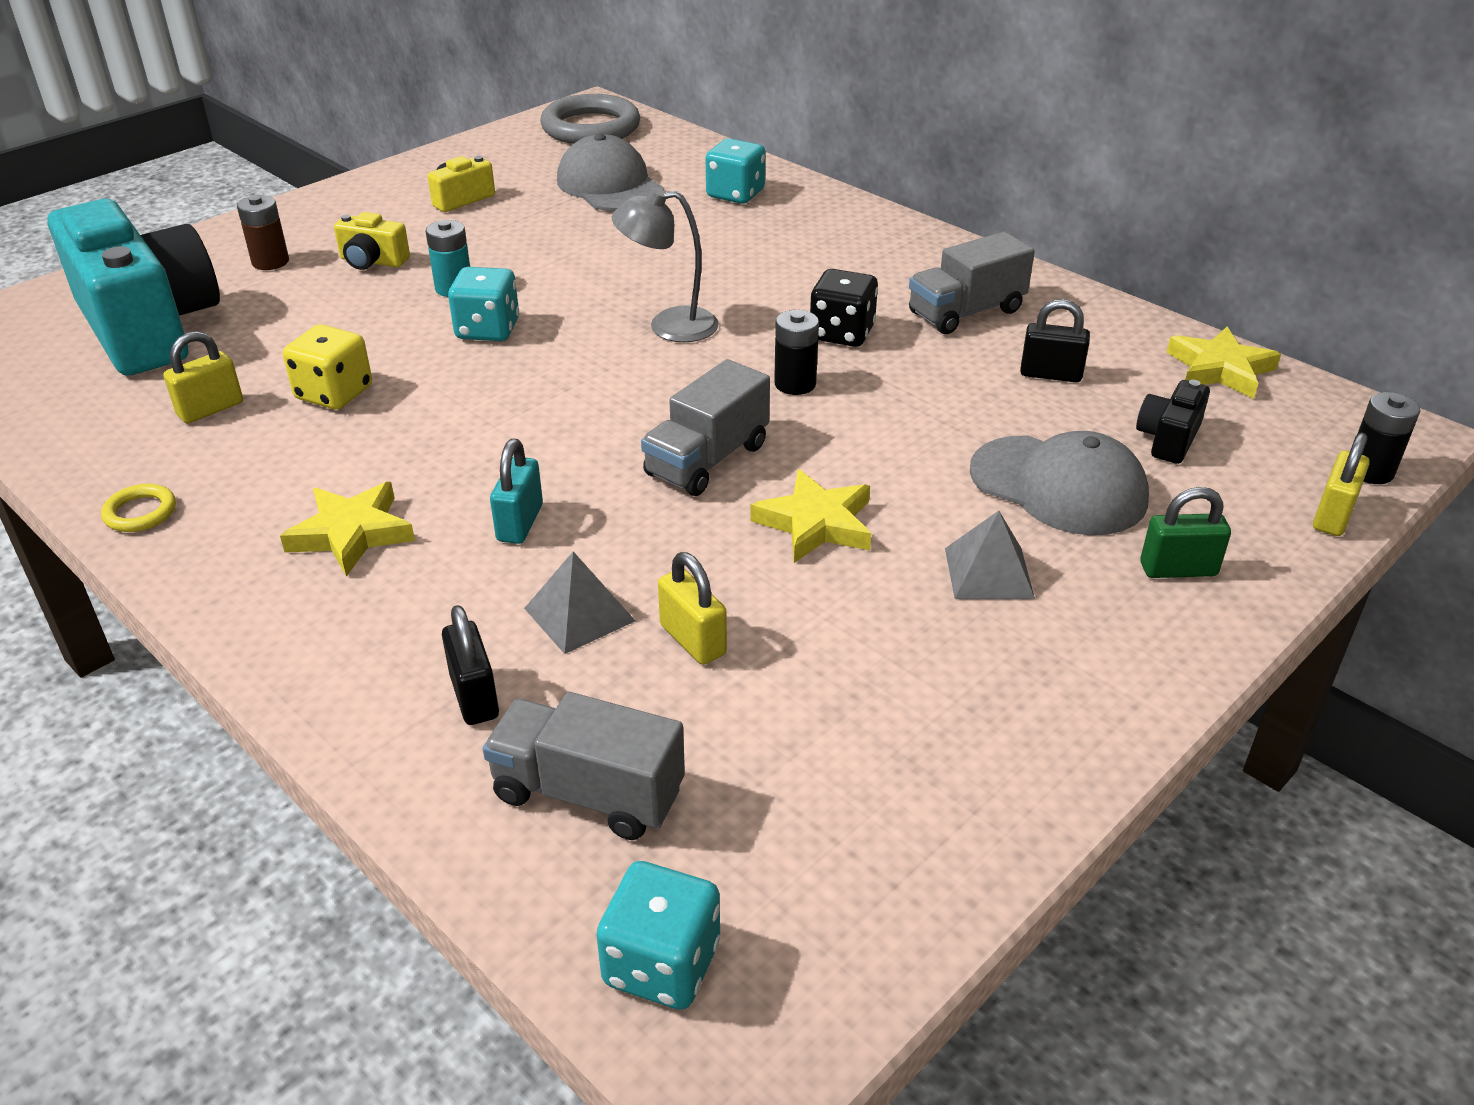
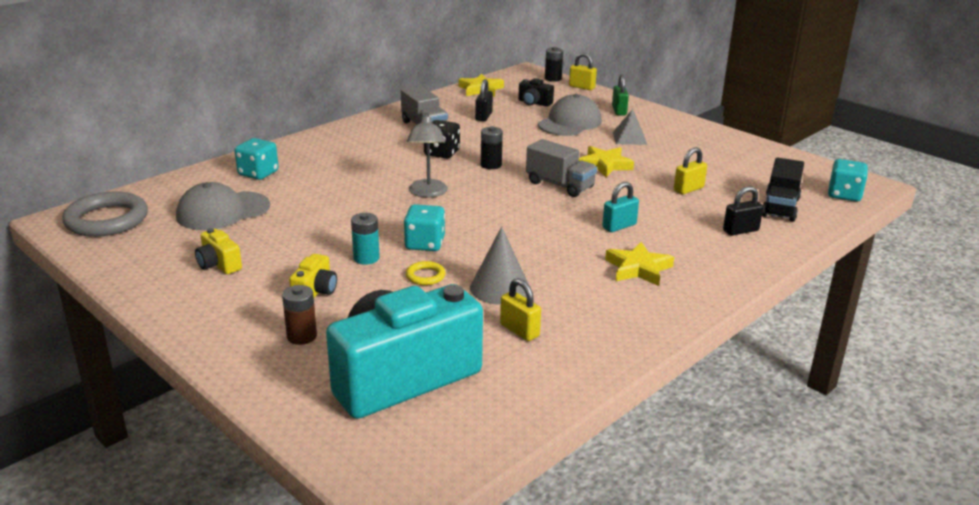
camera: 90 degrees left, 10 degrees down
(140, 512) = (635, 337): yellow ring -> yellow ring (425, 276)
(334, 393) = (500, 288): yellow dice -> grey cone
(520, 523) = (619, 226): turquoise padlock -> turquoise padlock turned 45 degrees counterclockwise
(579, 614) = (681, 211): grey pyramid -> none
(588, 793) = (780, 207): grey truck -> black truck

